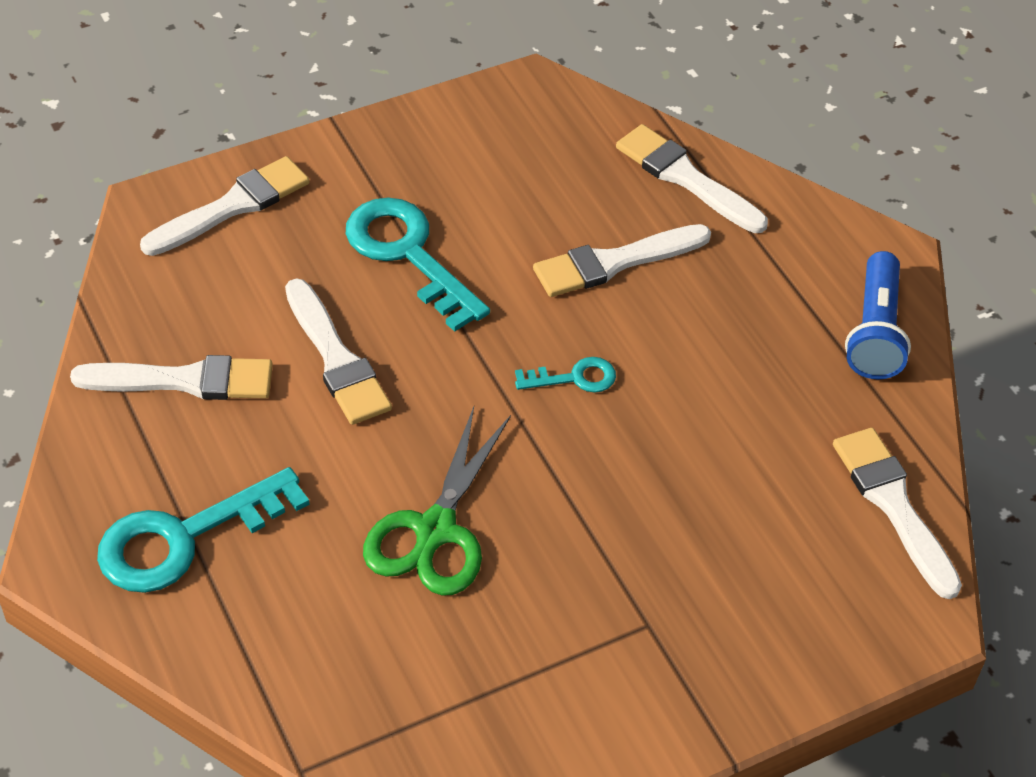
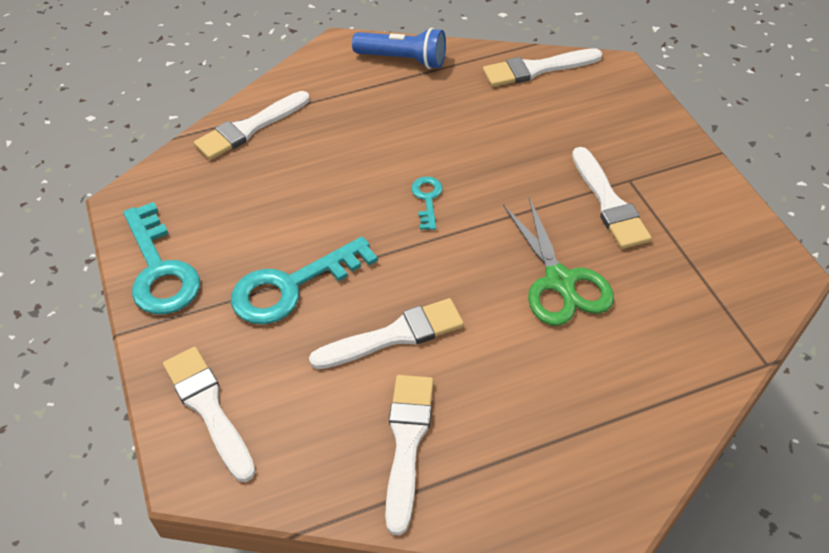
camera: 80 degrees left, 0 degrees up
(184, 538) = (571, 439): turquoise key -> turquoise key (160, 270)
(435, 530) = (560, 281): green scissors -> green scissors turned 45 degrees clockwise
(615, 262) = (322, 170): white brush -> white brush (608, 202)

